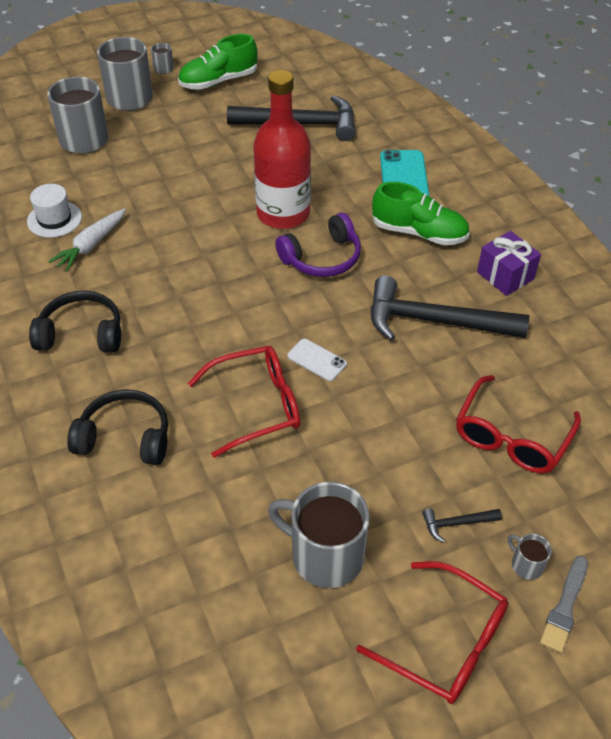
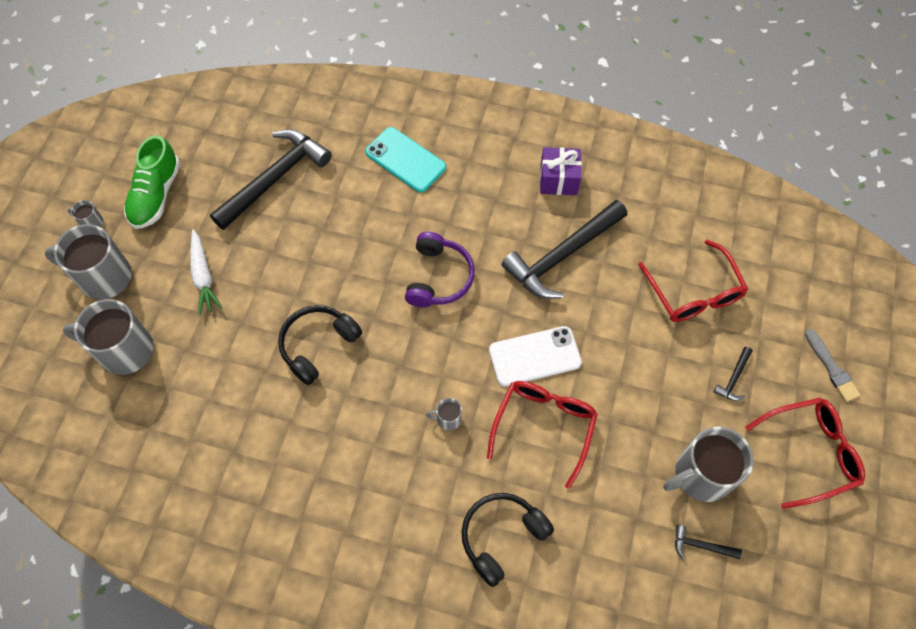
camera: 50 degrees left, 15 degrees up
(54, 219) = (211, 439): white hat -> none
(81, 334) = (368, 502): black headphones -> black headphones (318, 345)
(91, 245) = (271, 431): white carrot -> white carrot (203, 276)
(250, 599) = (701, 546): none -> black hammer
(283, 213) = (367, 268): red bottle -> none
(316, 360) = (534, 356): white phone -> white phone, size x1.73
(419, 233) = (471, 196): green shoe -> none
(526, 565) = (790, 364): grey mug -> grey mug (448, 419)

